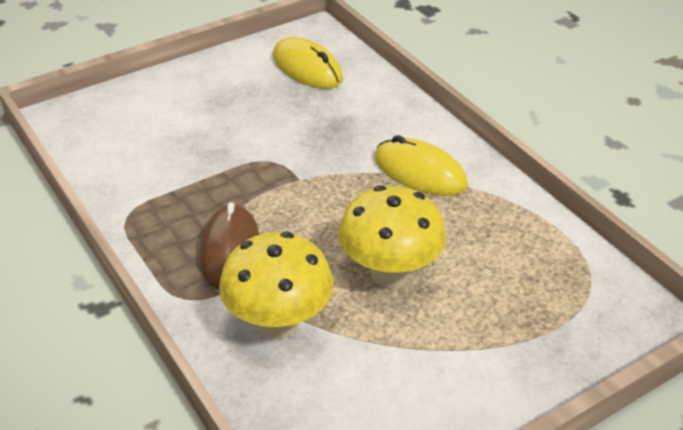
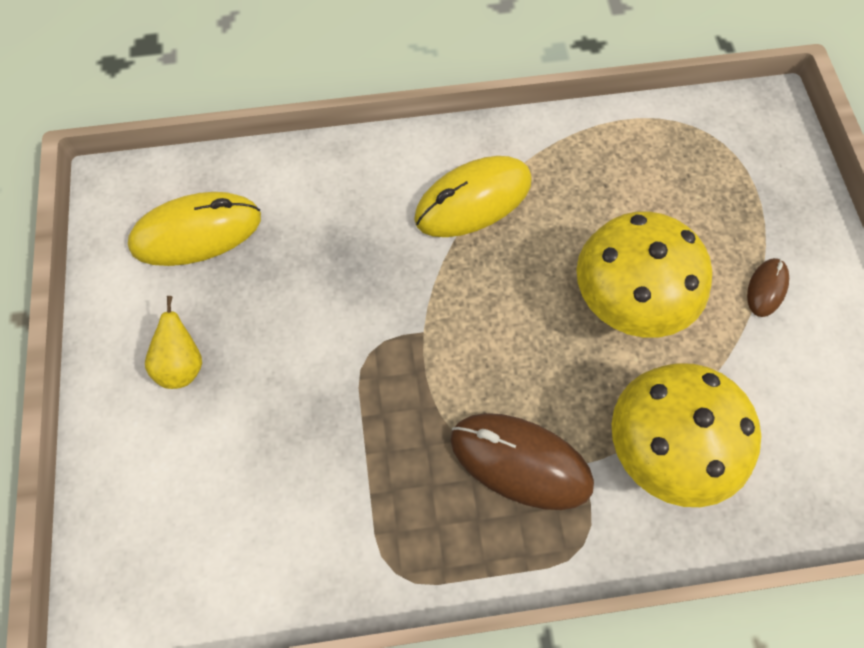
camera: 65 degrees left, 25 degrees up
(216, 92) = (182, 365): none -> yellow pear
(463, 354) = (766, 288): none -> brown mouse

